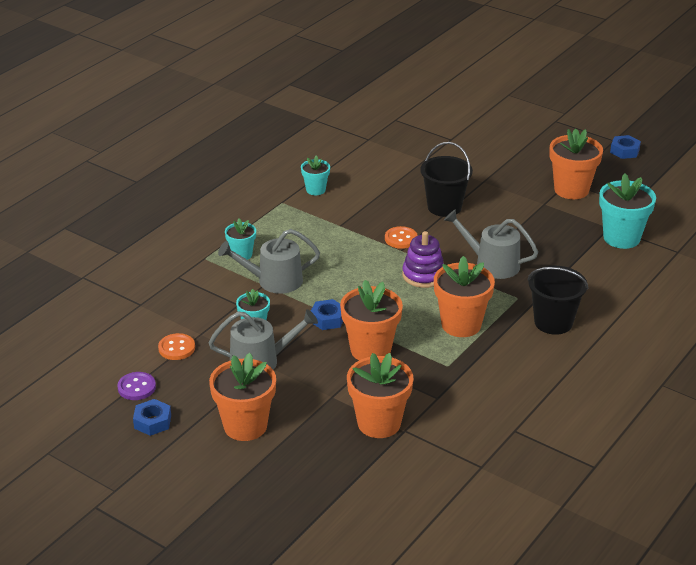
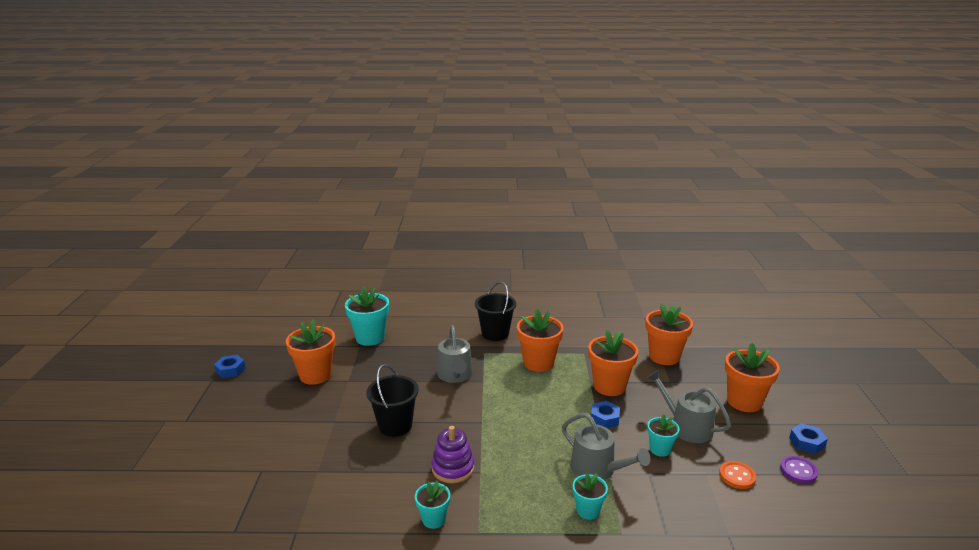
camera: 125 degrees left, 10 degrees down
(401, 239) = (465, 428): orange button -> none
(423, 275) = (502, 398): purple stacking toy -> purple stacking toy (453, 468)

